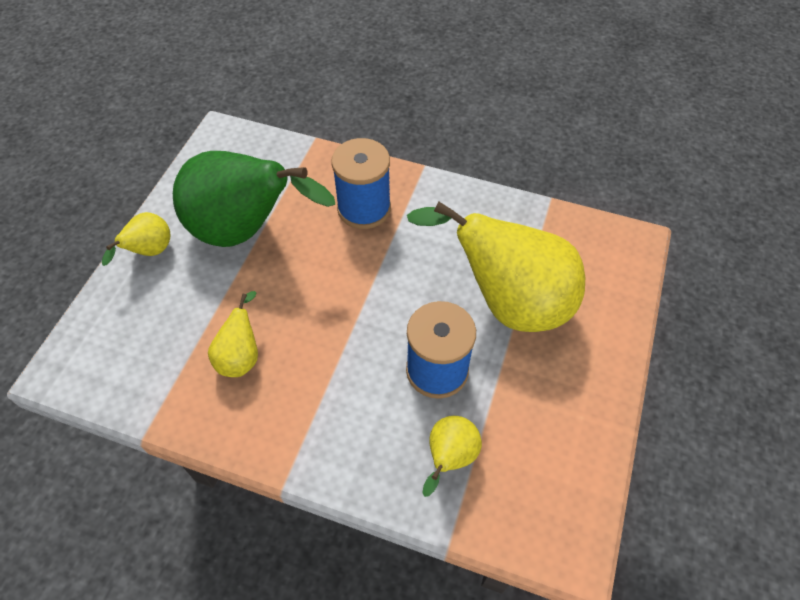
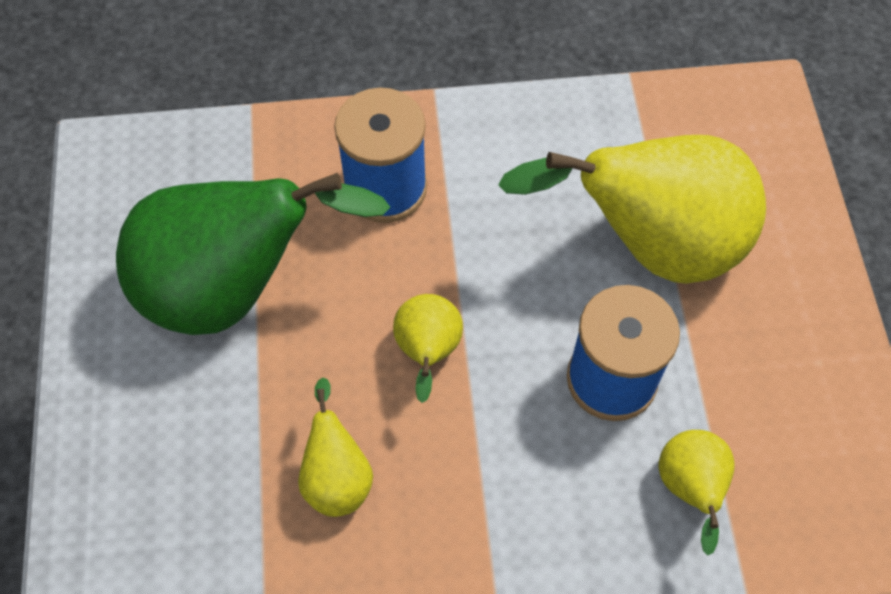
camera: 25 degrees left, 5 degrees up
(150, 252) = (105, 381): yellow pear -> yellow pear (428, 352)

